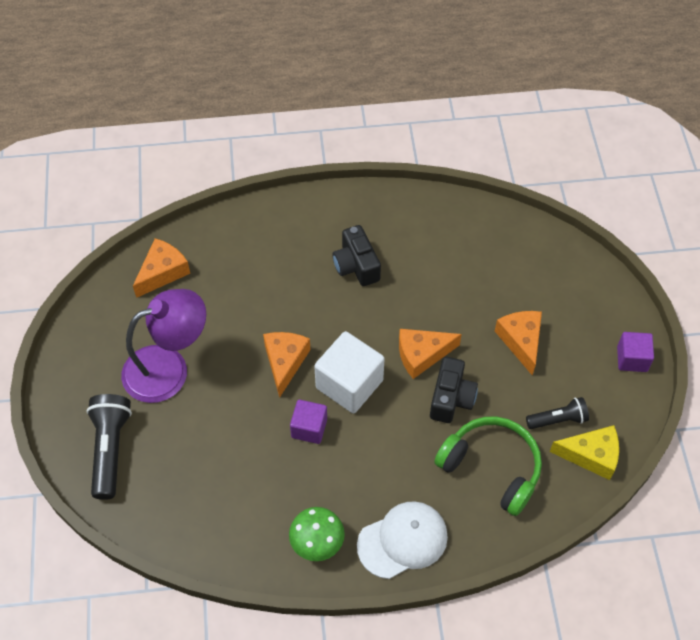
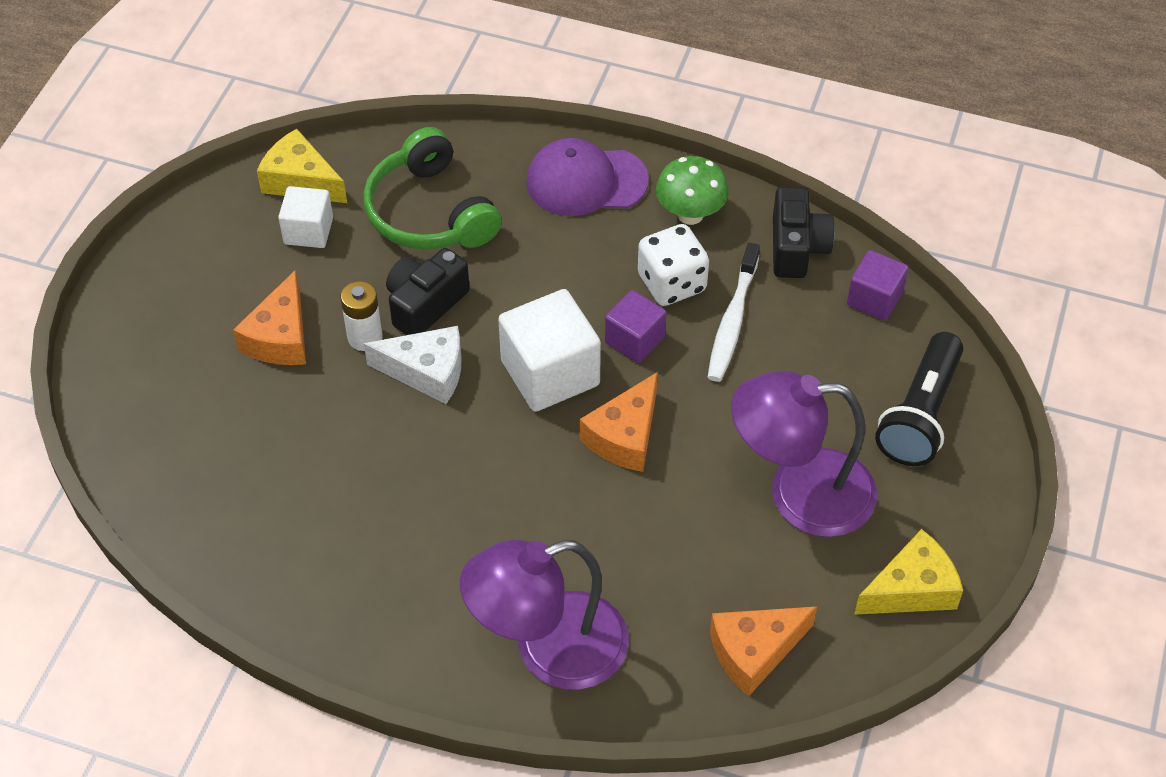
camera: 155 degrees left, 5 degrees down
(87, 337) = (911, 589): none -> yellow cheese
(253, 468) = (732, 321): none -> white toothbrush
(269, 234) = (549, 649): none -> purple lamp
(304, 480) = (672, 283): none -> white dice
(356, 265) = (440, 537): black camera -> black camera (796, 248)
(402, 540) = (586, 181): white cap -> purple cap
(422, 355) = (427, 372): orange cheese -> white cheese
(472, 361) = (365, 337): none -> white battery
(558, 419) = (308, 231): black flashlight -> white cube
(632, 359) = (156, 261): purple cube -> purple cube (874, 299)

